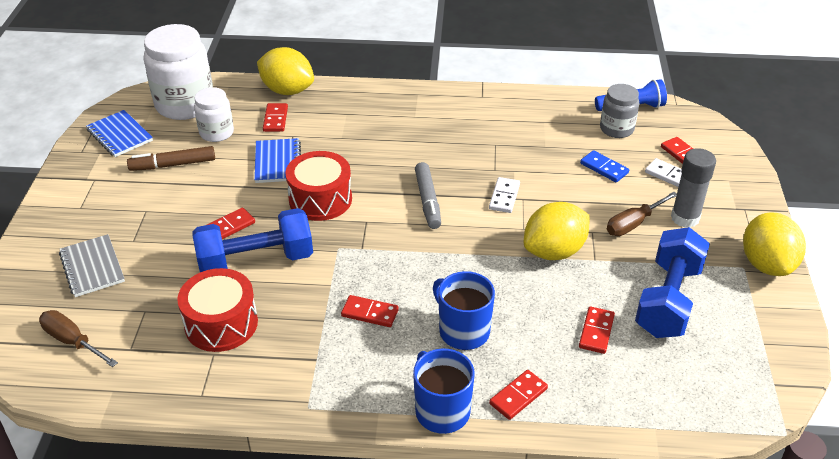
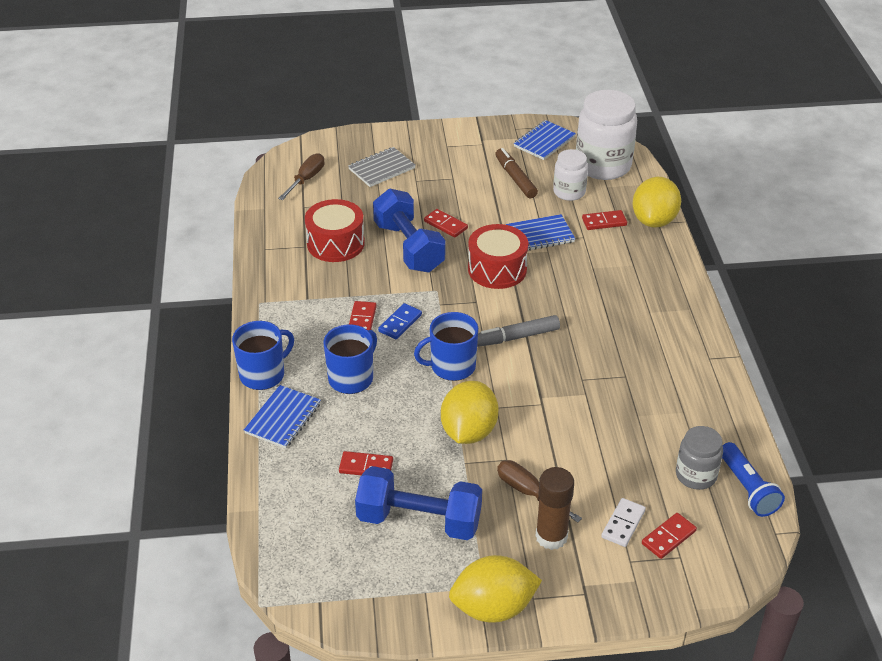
camera: 80 degrees right, 0 degrees up
(460, 251) = (452, 366): none -> blue mug
(504, 197) = (540, 390): white domino -> none
(518, 396) = (283, 418): red domino -> blue notebook
(554, 251) = (468, 431): yellow lemon -> yellow lemon turned 60 degrees clockwise
(604, 168) = (616, 466): blue domino -> blue domino (400, 323)
(685, 218) = (551, 537): grey glue stick -> brown glue stick

